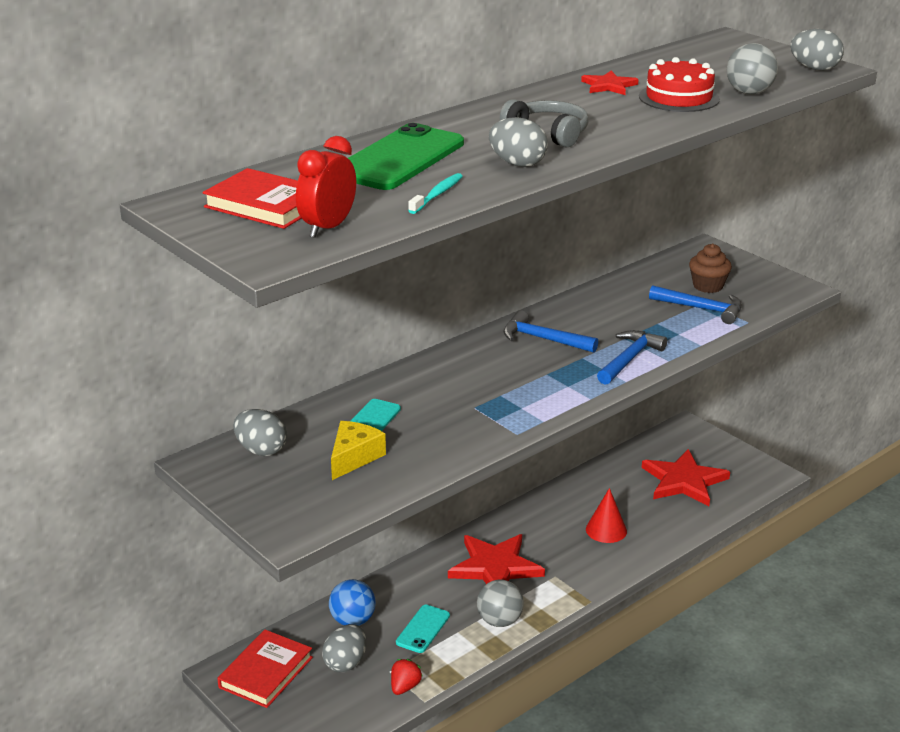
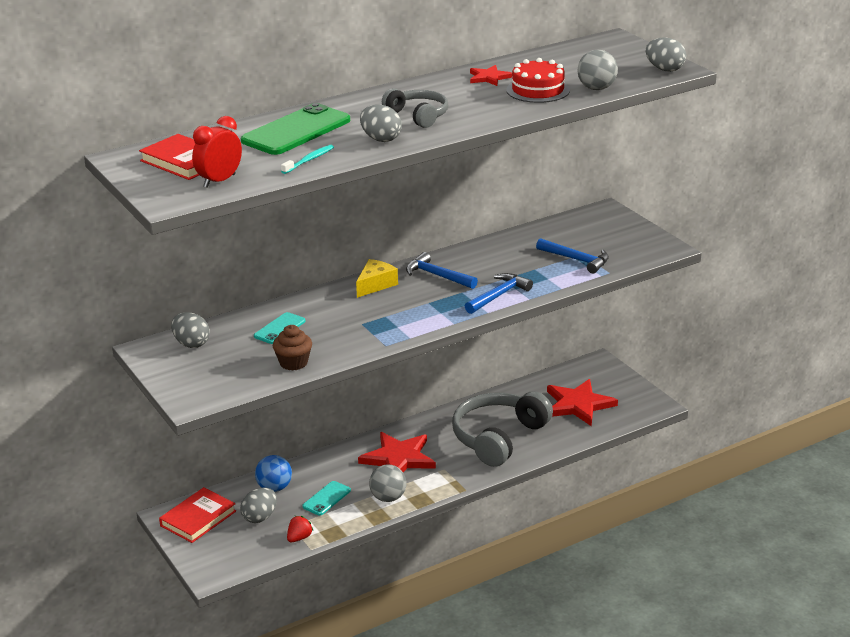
camera: 10 degrees right, 0 degrees up
(354, 457) = (257, 353): yellow cheese -> yellow cheese (375, 285)
(606, 530) = (498, 437): red cone -> grey headphones
(708, 286) = (591, 241): brown cupcake -> brown cupcake (293, 363)

